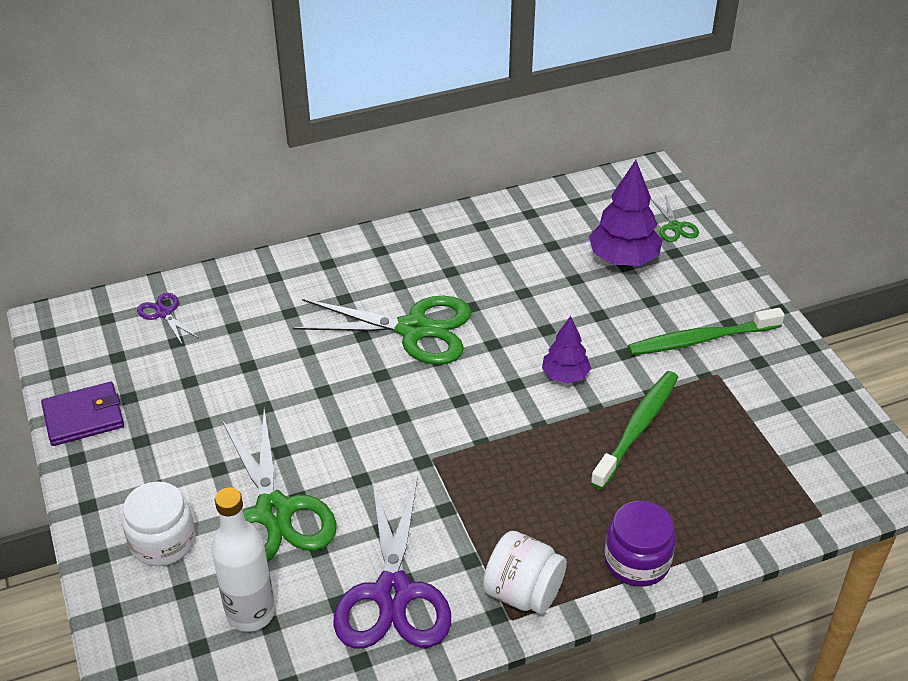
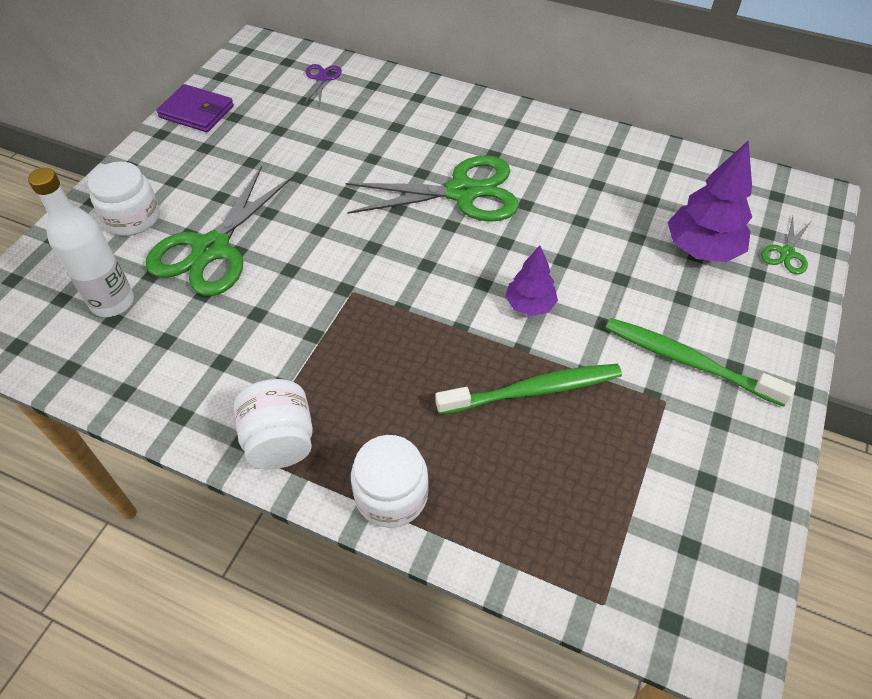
camera: 45 degrees right, 10 degrees up
(393, 593) = (202, 364): purple scissors -> none
(413, 329) = (462, 192): green scissors -> green scissors turned 60 degrees counterclockwise
(637, 561) = (391, 495): purple jar -> white jar

